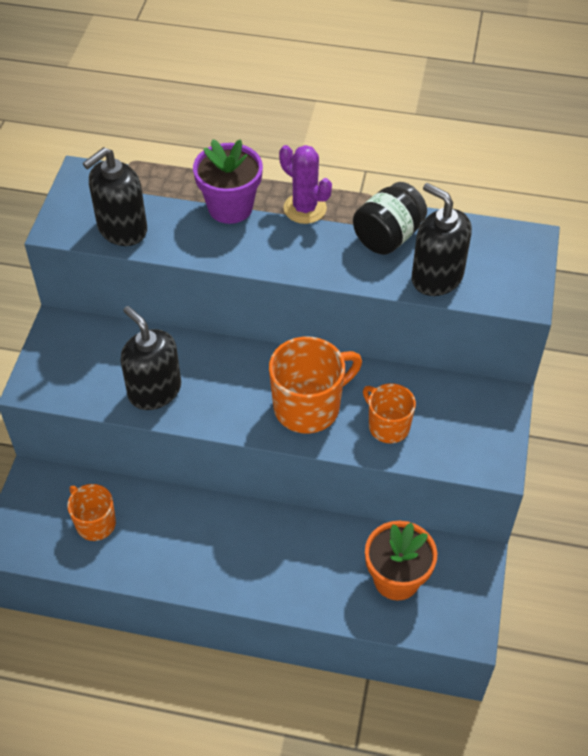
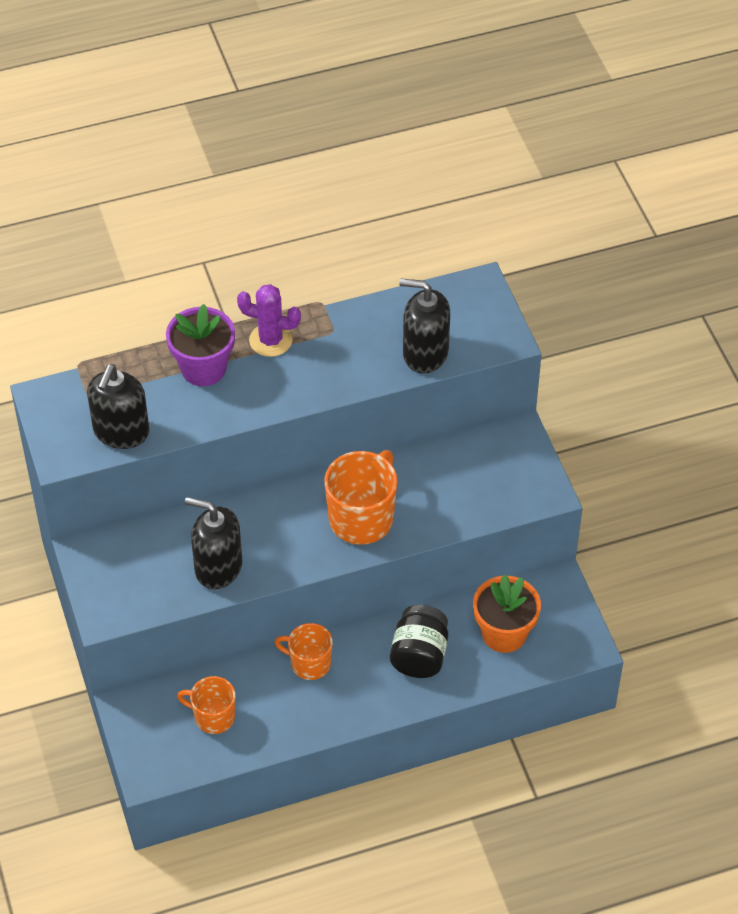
camera: 30 degrees left, 0 degrees up
(387, 426) = (439, 502): orange mug -> orange mug (309, 663)
(388, 236) = (360, 334): black jar -> black jar (419, 655)

